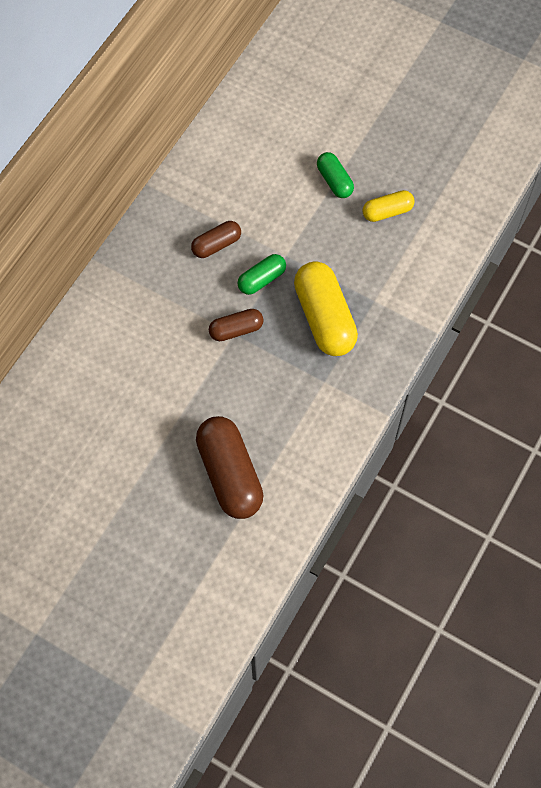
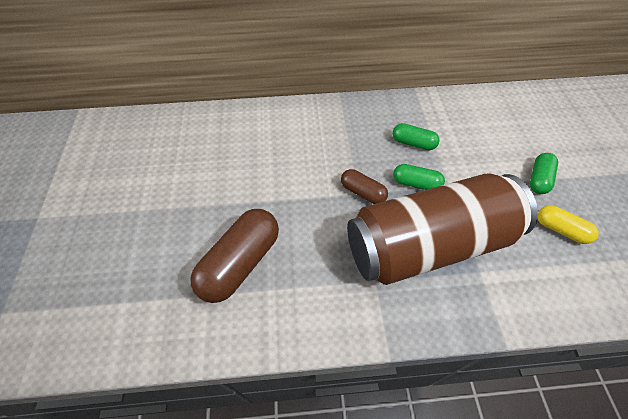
camera: 55 degrees right, 10 degrees down
(216, 245) = (413, 143): brown capsule -> green capsule
(324, 318) = (428, 244): yellow capsule -> brown can

